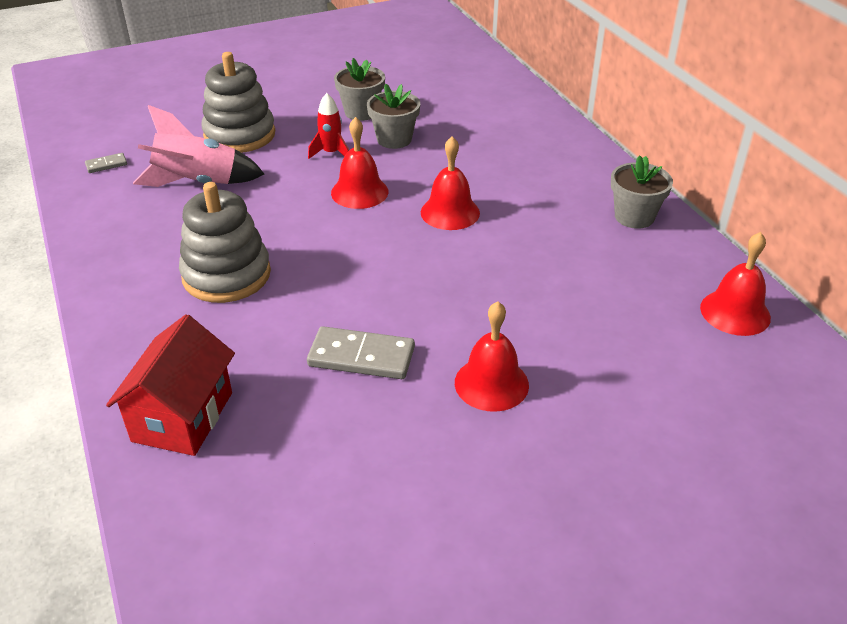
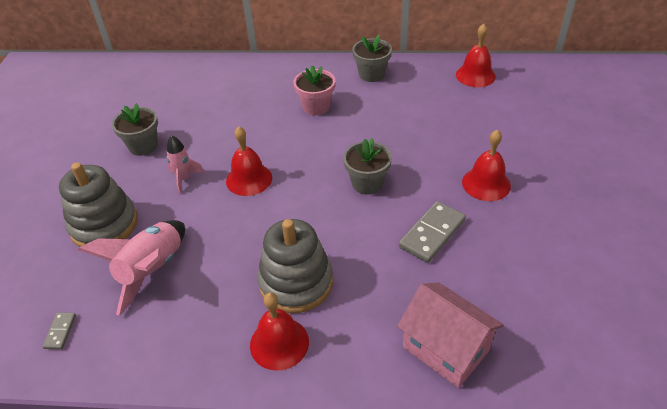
camera: 60 degrees left, 5 degrees up
(183, 417) = (445, 348): red house -> pink house
(331, 153) = (184, 179): red rocket -> pink rocket
(394, 139) = (197, 141): grey flower pot -> grey flower pot (367, 183)
(450, 212) = (309, 144): red bell -> red bell (279, 343)
(524, 195) = (316, 107): none -> pink flower pot

